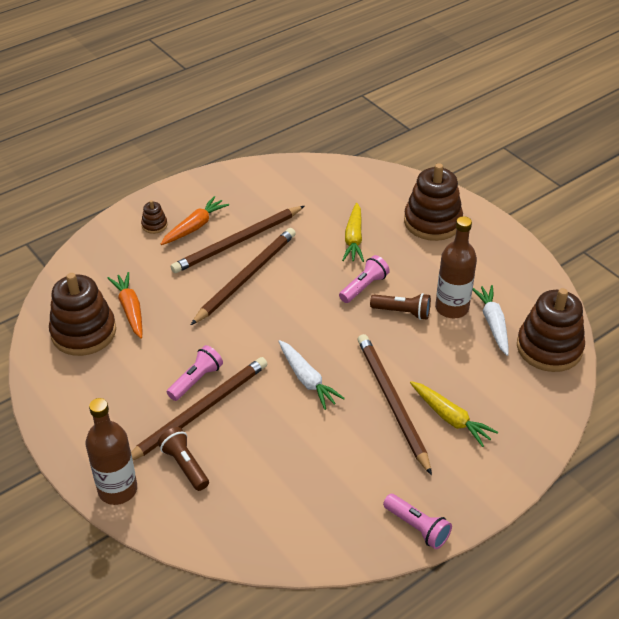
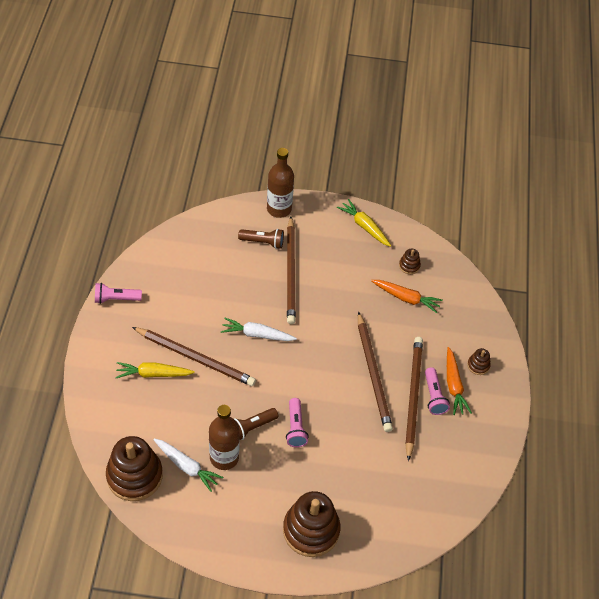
camera: 130 degrees right, 10 degrees up
(83, 332) = (409, 266): brown stacking toy -> brown stacking toy, size x0.44
(196, 380) = (314, 287): pink flashlight -> pink flashlight (434, 396)
(354, 239) = (346, 464): yellow carrot -> yellow carrot (364, 226)

